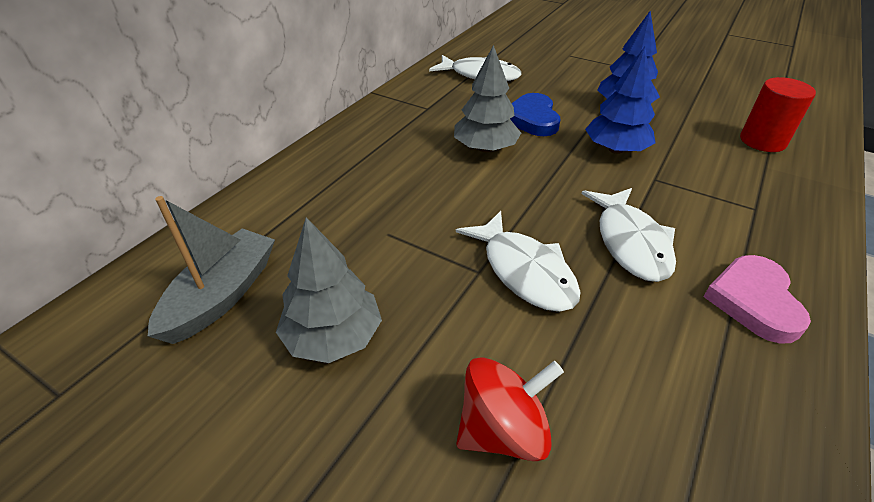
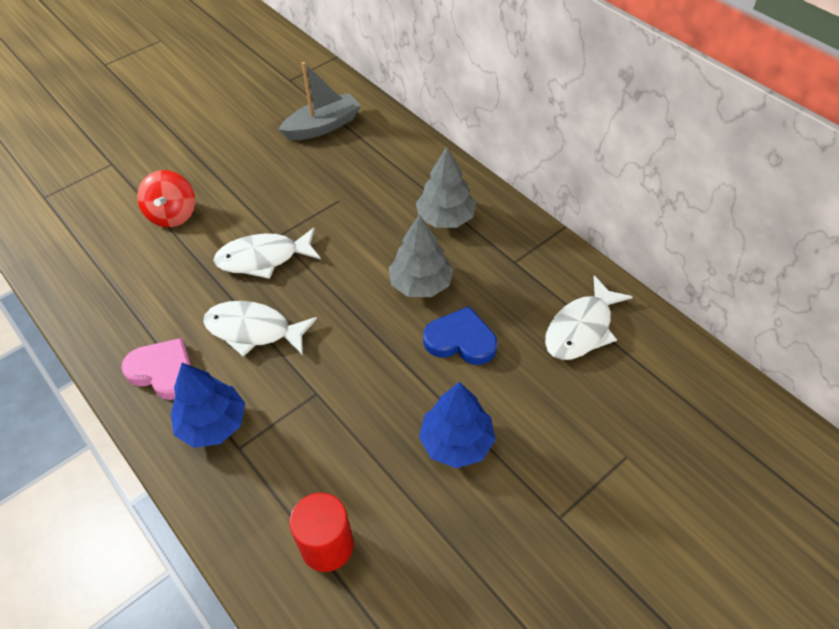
camera: 110 degrees right, 10 degrees up
(222, 295) = (323, 126): grey boat -> grey boat turned 75 degrees counterclockwise
(333, 336) = (266, 165): grey tree -> grey tree (445, 218)
(615, 150) = (375, 386): blue tree -> blue tree (213, 424)

